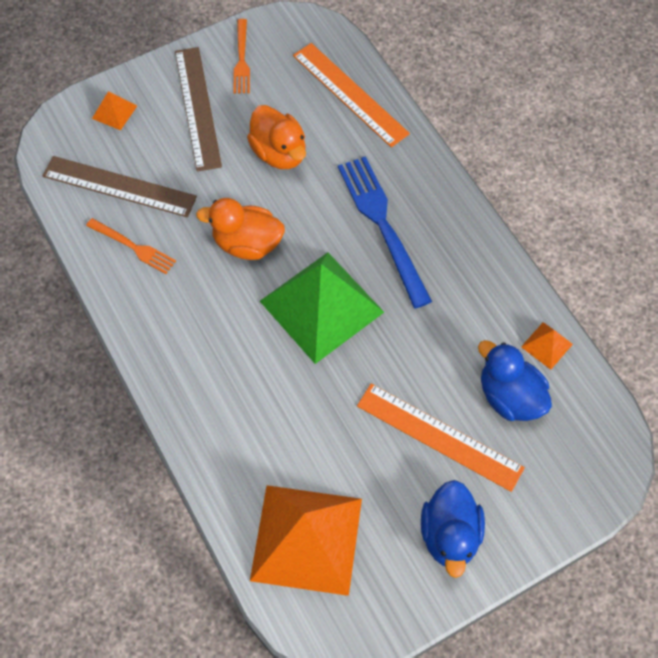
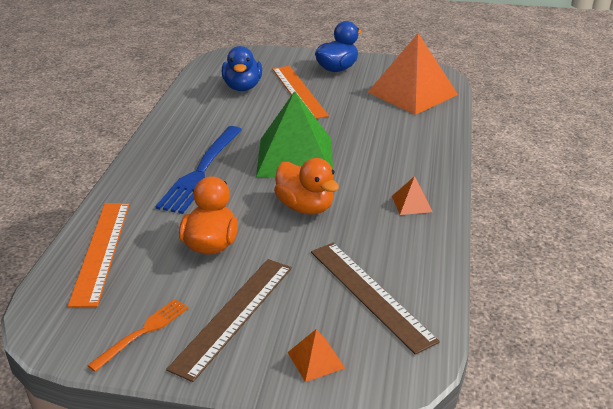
camera: 140 degrees left, 30 degrees down
(134, 247) = (396, 247): orange fork -> none
(546, 345) = (194, 92): orange pyramid -> orange pyramid (411, 204)

